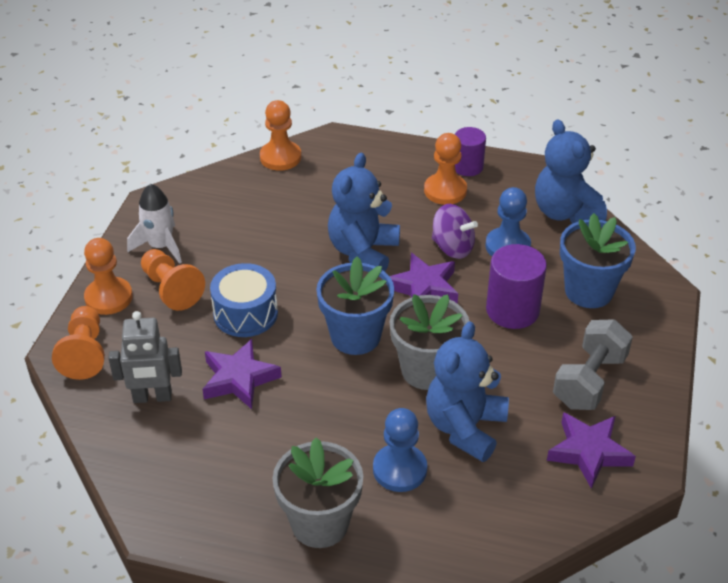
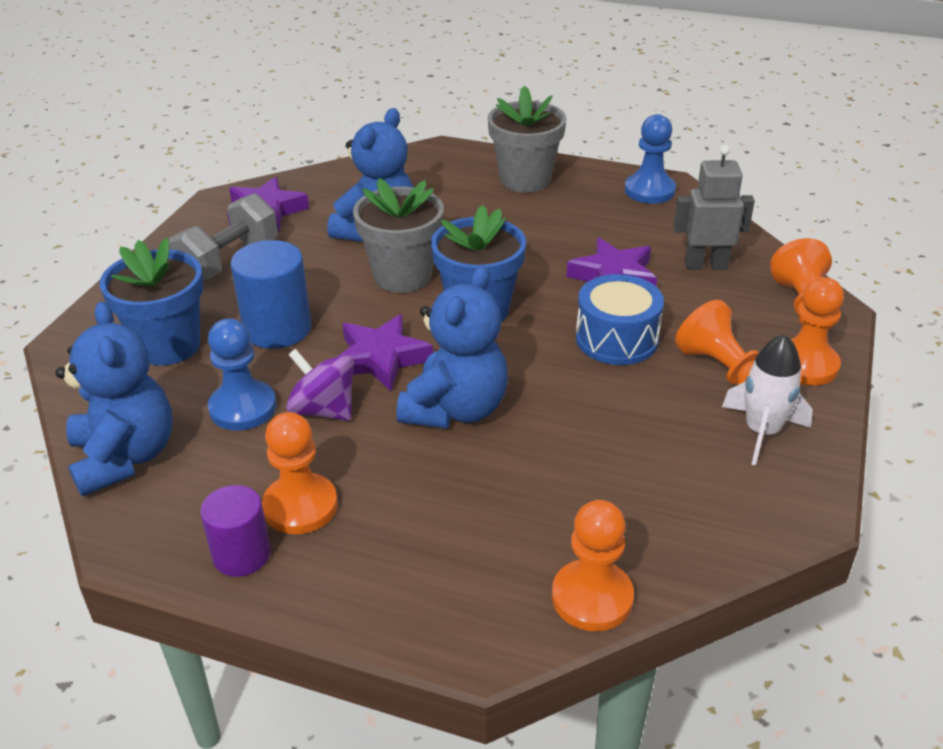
camera: 175 degrees left, 5 degrees down
(399, 469) = (449, 207): blue pawn -> blue pawn (649, 191)
(512, 310) = (277, 329): purple cylinder -> blue cylinder

